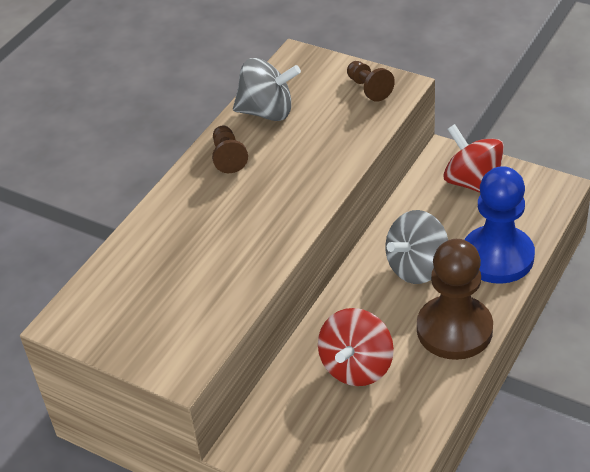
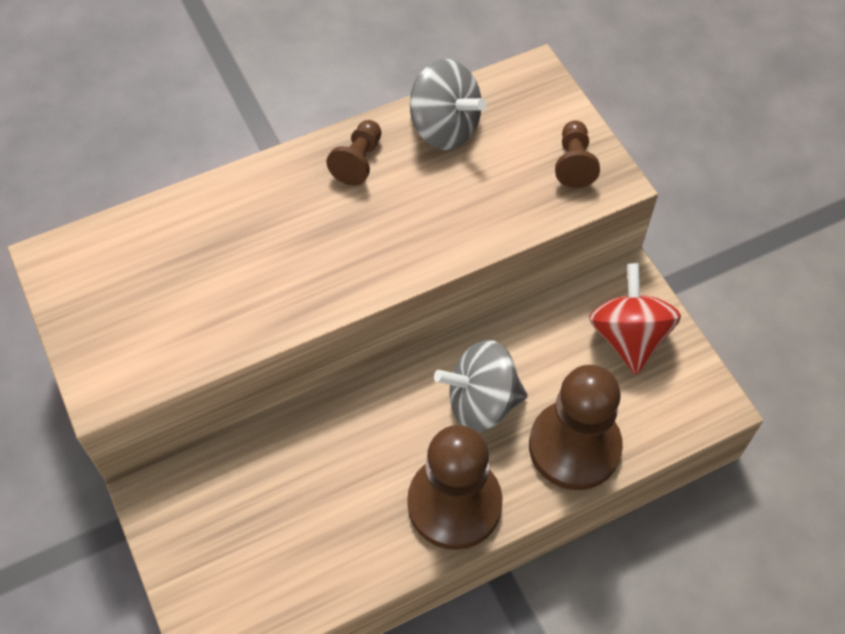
camera: 30 degrees right, 15 degrees up
(357, 367) = (324, 478): red spinning top -> none
(497, 257) = (574, 446): blue pawn -> brown pawn

